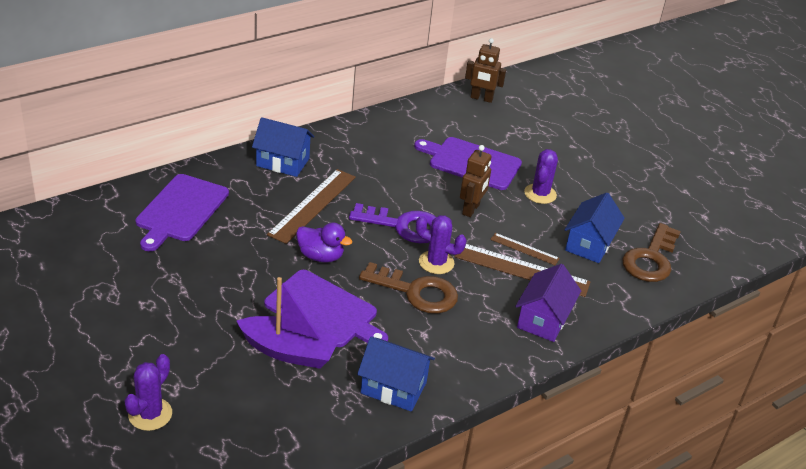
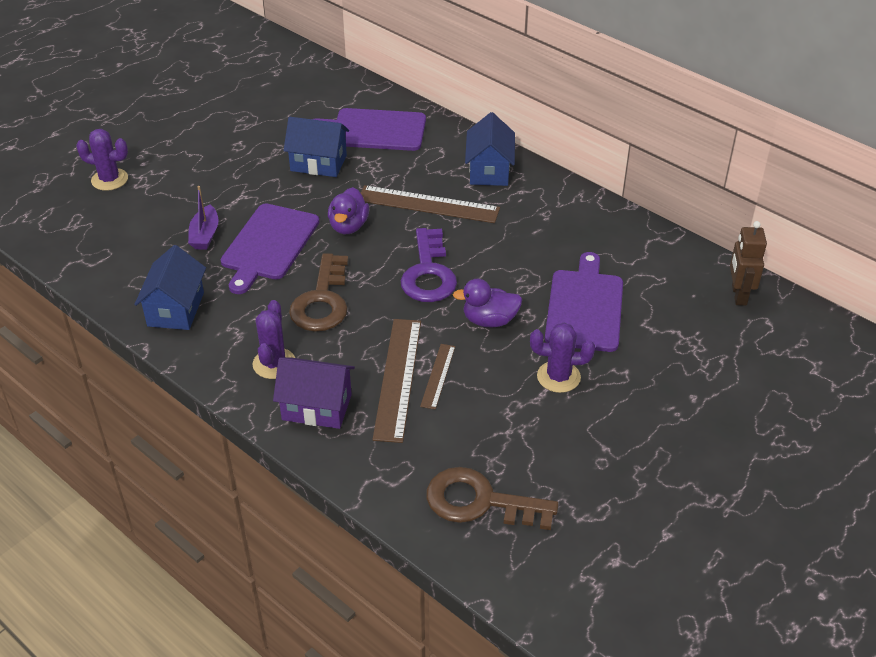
camera: 80 degrees right, 5 degrees up
(289, 351) = (205, 235): purple boat -> purple boat, size x0.61
(436, 262) = (377, 307): purple cactus -> purple cactus (274, 363)
(471, 209) = (489, 320): brown robot -> purple duck
(589, 244) = (478, 435): blue house -> blue house (318, 163)

